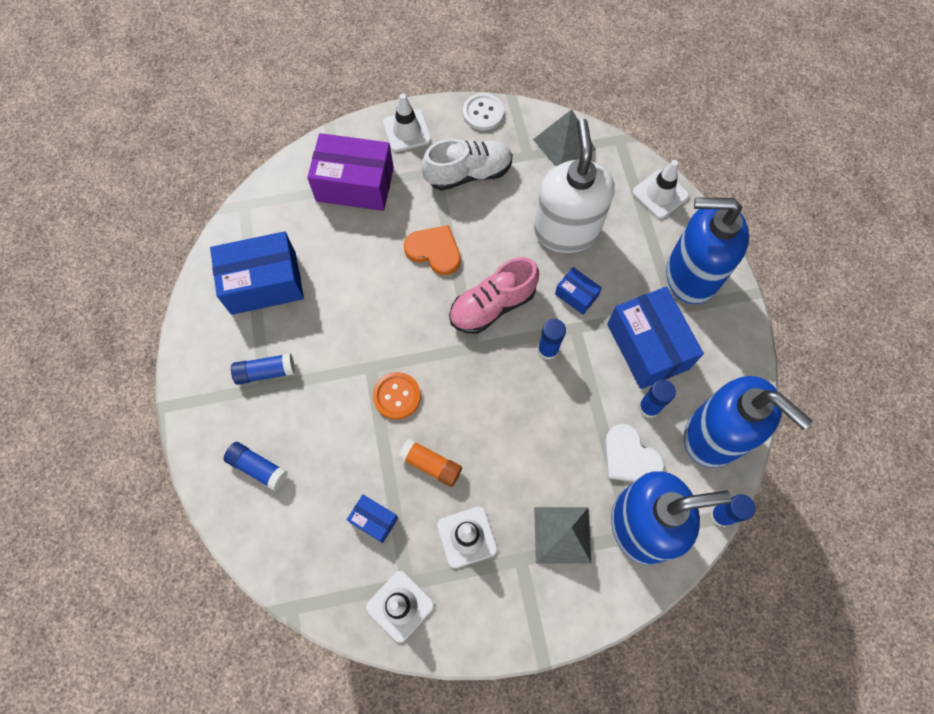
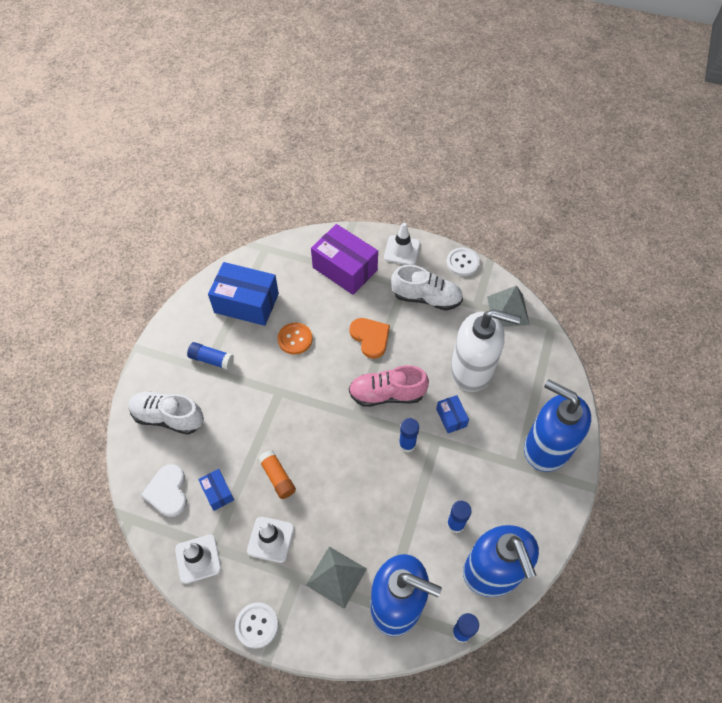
camera: 30 degrees right, 10 degrees down
(258, 468) = (168, 417): blue glue stick -> white shoe
(397, 396) = (284, 420): orange button -> orange button (295, 339)
(511, 637) = (257, 625): none -> white button
(566, 230) = (472, 370): white soap dispenser -> white soap dispenser turned 75 degrees clockwise
(630, 457) = (419, 551): white heart -> white heart (167, 491)
(648, 346) = (482, 480): blue box -> none
(660, 194) = (559, 379): white traffic cone -> none

